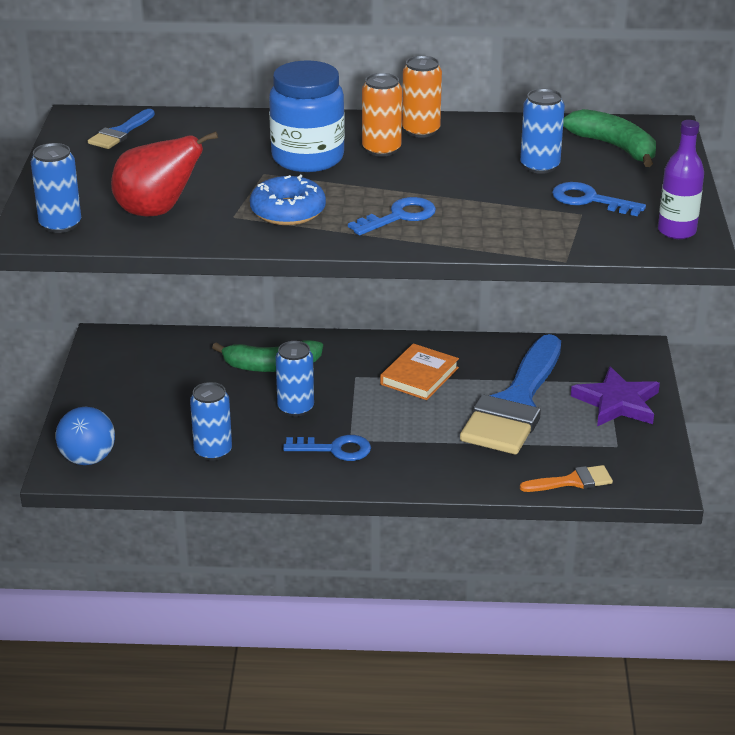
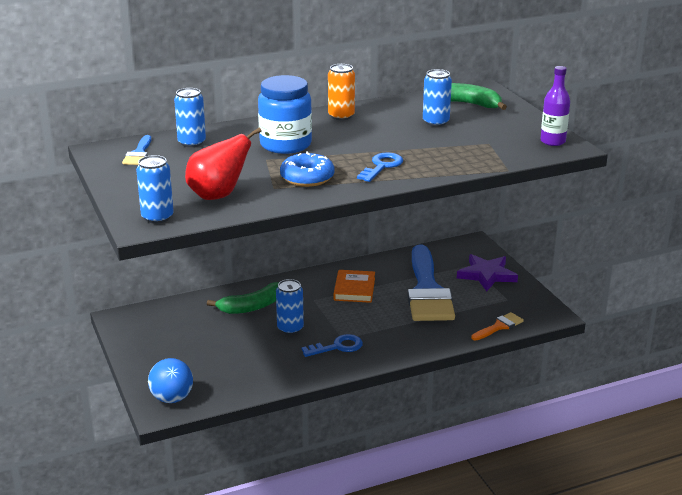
camera: 25 degrees left, 5 degrees down
(213, 451) = (257, 370): blue can -> blue can (192, 142)
(381, 149) = (328, 131): orange can -> none
(590, 200) = (485, 135): blue key -> none

